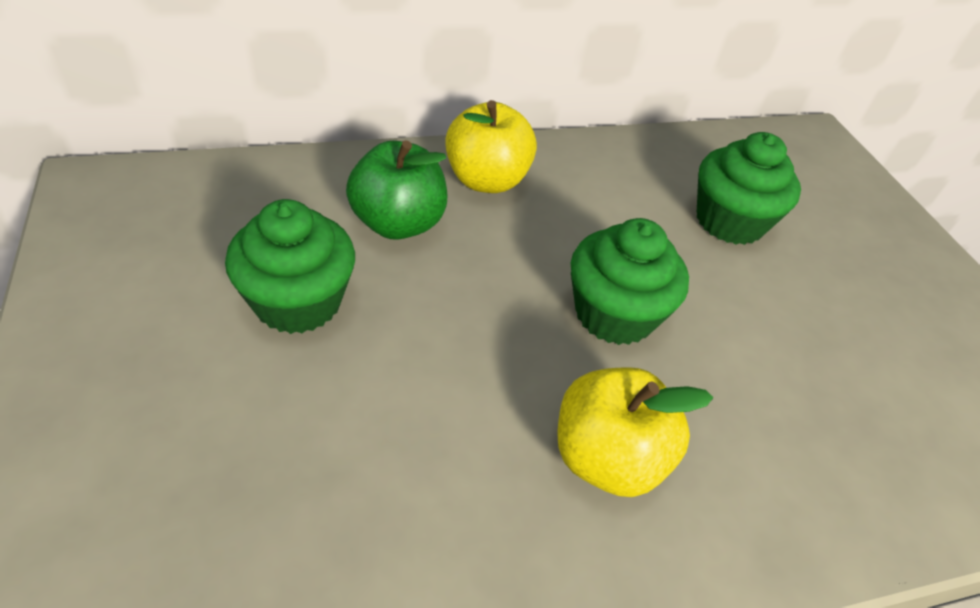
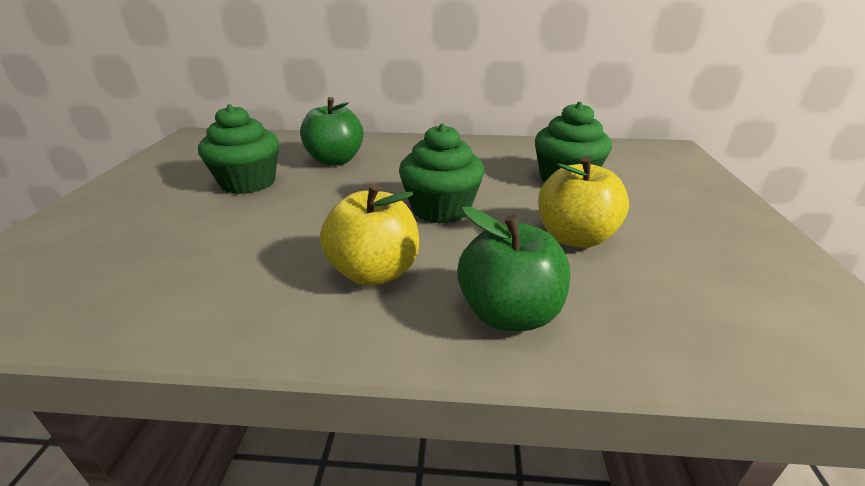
camera: 25 degrees right, 15 degrees down
(486, 180) = (406, 149): yellow apple -> yellow apple (575, 237)
(790, 489) = (509, 313): none -> green apple

